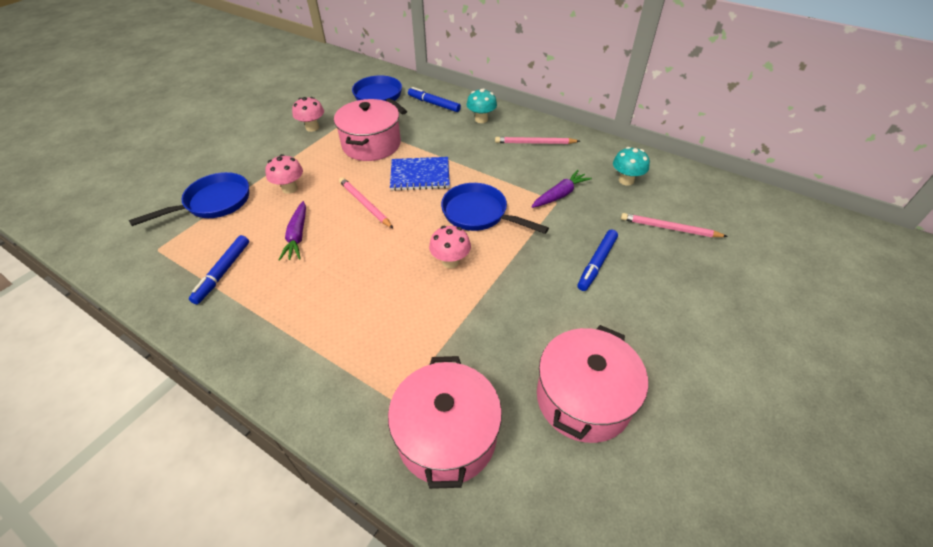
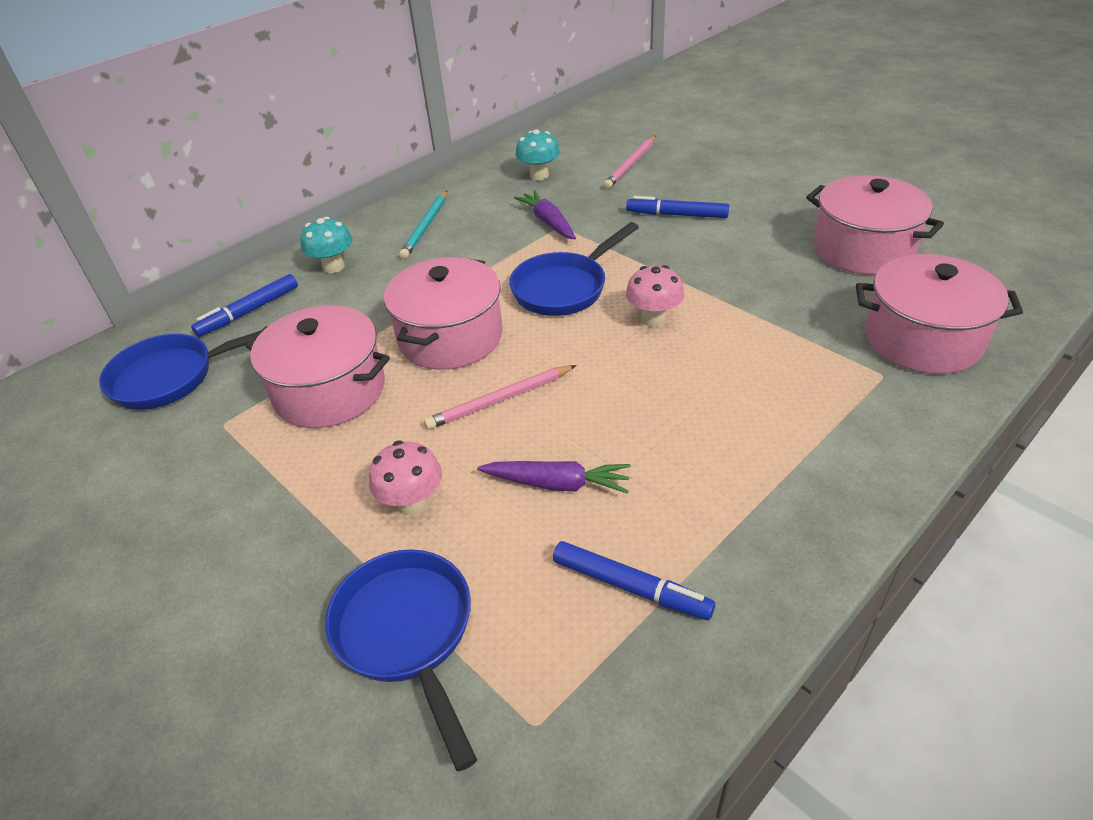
camera: 75 degrees left, 5 degrees down
(312, 127) = (212, 477): pink mushroom -> none
(420, 175) = (450, 337): blue notebook -> pink pot
(535, 143) = (425, 227): pink pencil -> turquoise pencil
(596, 263) = (677, 215): blue marker -> blue marker turned 150 degrees clockwise

